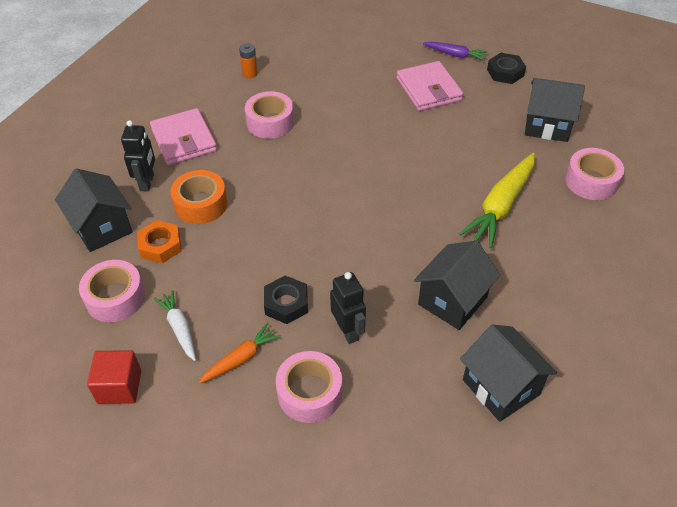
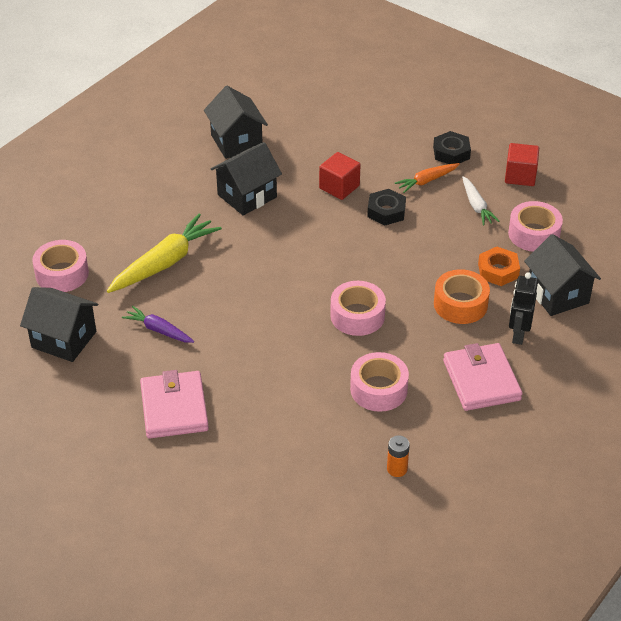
camera: 170 degrees left, 5 degrees down
(309, 393) = (377, 155): pink tape -> pink tape (357, 316)
(348, 331) = (339, 187): black robot -> red cube
(455, 55) = (114, 458): purple carrot -> purple carrot (159, 330)
(505, 72) = (66, 419): black nut -> black nut (451, 153)

